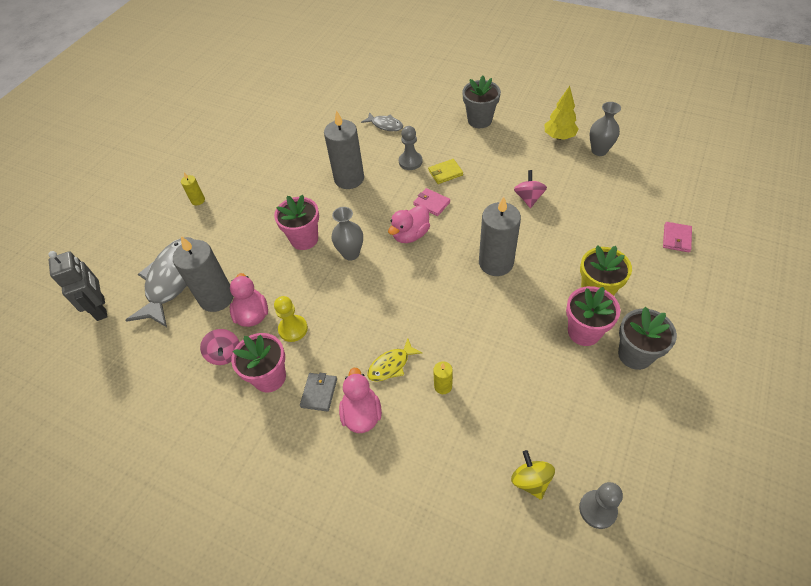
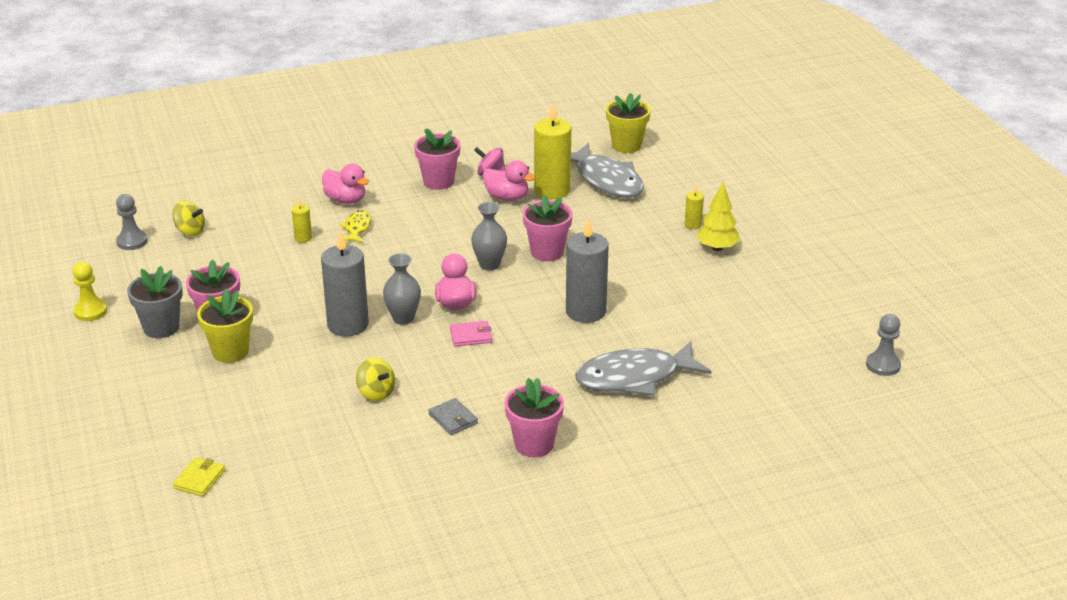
camera: 130 degrees right, 20 degrees down
(101, 308) = (626, 145): grey robot -> yellow flower pot
(216, 298) = (552, 190): grey candle -> yellow candle
(293, 329) = (462, 207): yellow pawn -> yellow pawn (90, 311)
(319, 393) = (391, 193): grey wallet -> grey wallet (453, 419)
(385, 125) = (634, 378): grey fish -> grey fish, size x2.04
(410, 161) = (548, 358): grey pawn -> grey pawn (883, 365)
(445, 173) = (495, 368): yellow wallet -> yellow wallet (199, 479)
(479, 120) = (534, 444): grey flower pot -> pink flower pot
(528, 198) = (376, 393): pink spinning top -> yellow spinning top
(559, 137) = (412, 478): yellow tree -> yellow tree (717, 248)
(599, 150) = (346, 488): grey vase -> grey vase (403, 318)
(676, 238) = (181, 437): pink wallet -> none

